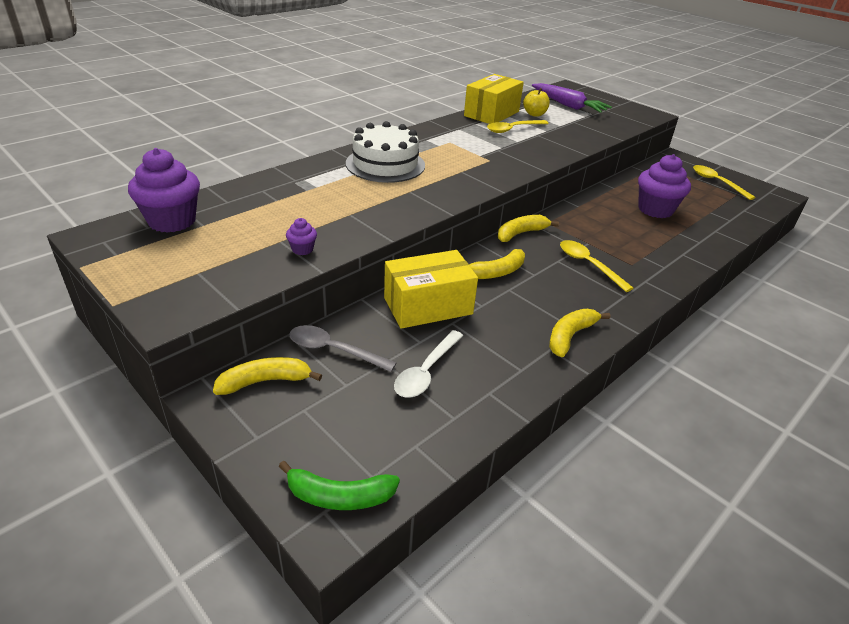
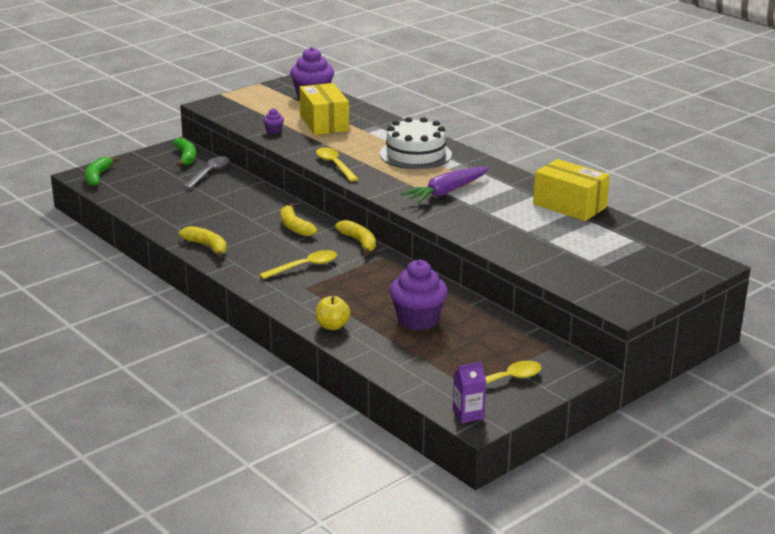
camera: 95 degrees right, 10 degrees down
(265, 381) = (186, 157): yellow banana -> green banana
(426, 372) = (182, 198): white spoon -> none
(428, 306) = (252, 200): yellow box -> yellow box (324, 123)
(512, 129) = (523, 213): yellow spoon -> yellow spoon (334, 165)
(534, 114) = (580, 229): yellow apple -> yellow apple (332, 326)
(568, 105) = (625, 254): purple carrot -> purple carrot (446, 192)
(772, 197) = (468, 414): none -> purple carton

